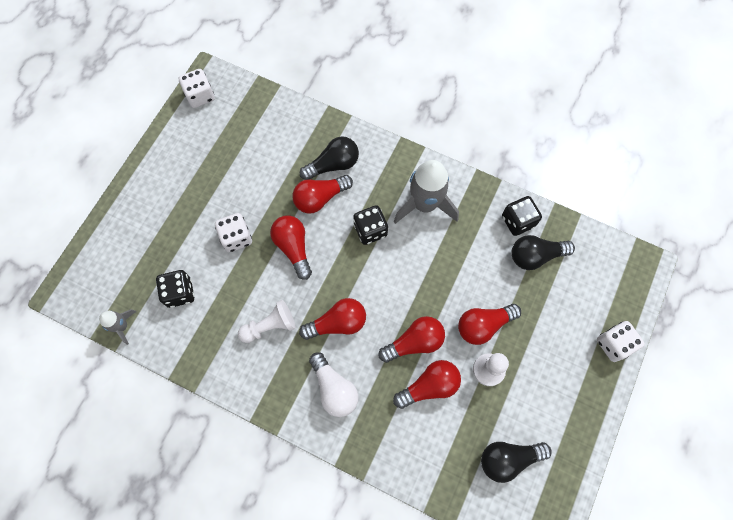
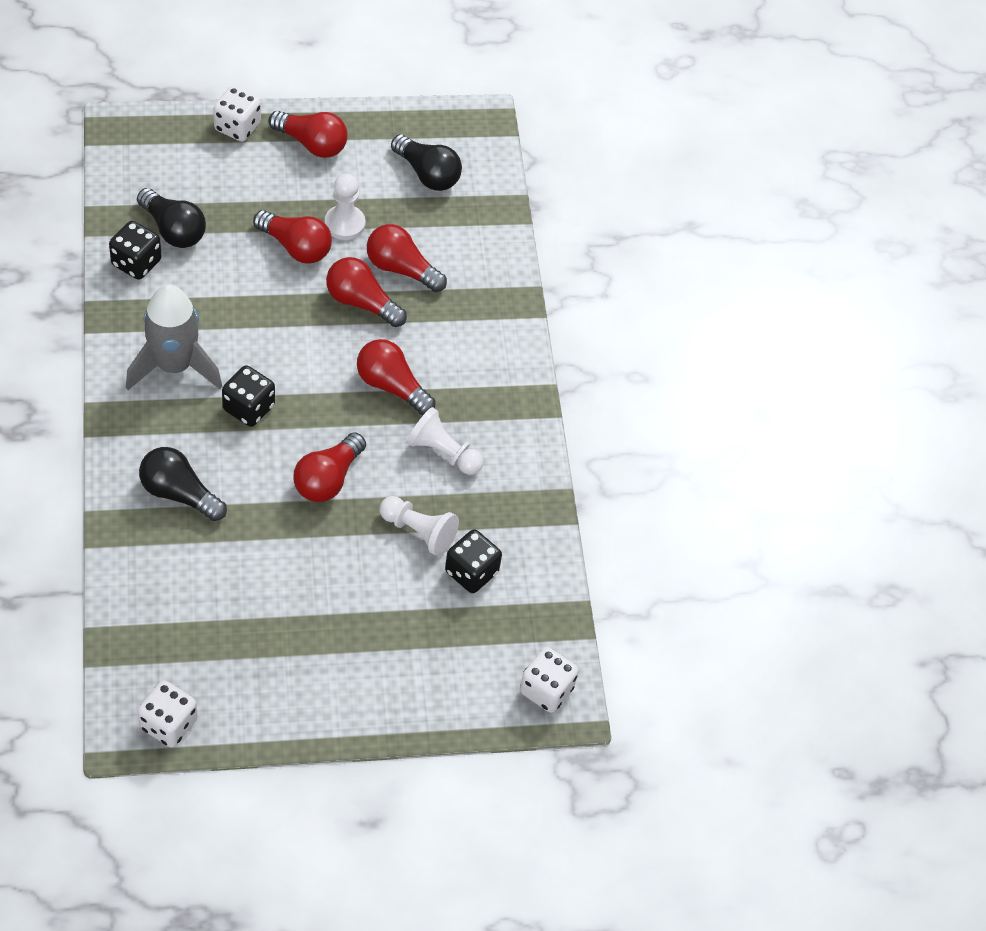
camera: 130 degrees left, 15 degrees down
(122, 326) = (556, 610): grey rocket -> none
(225, 279) = (419, 532): none -> white pawn
(236, 238) = (357, 550): white dice -> white dice (546, 690)
(320, 198) = (239, 484): red light bulb -> red light bulb (312, 144)
(334, 389) = (468, 354): white light bulb -> none

